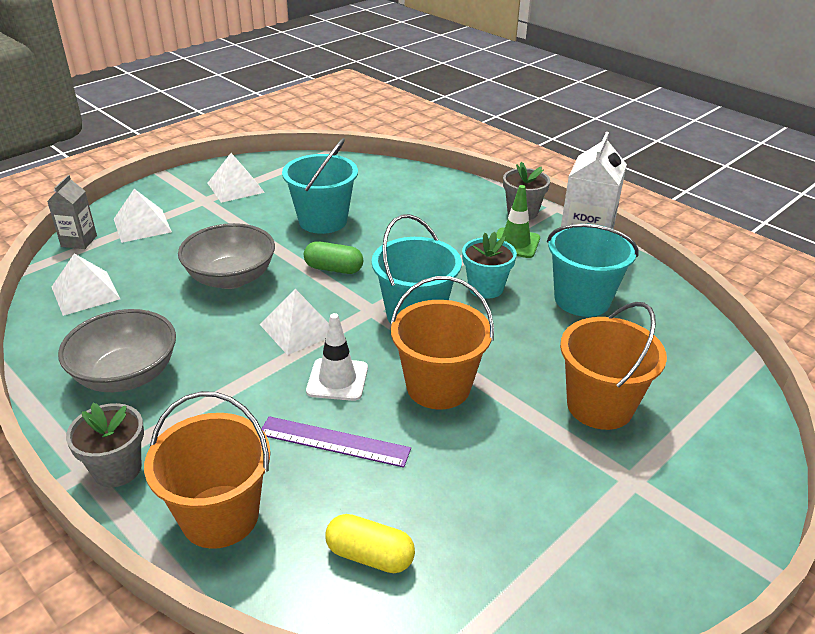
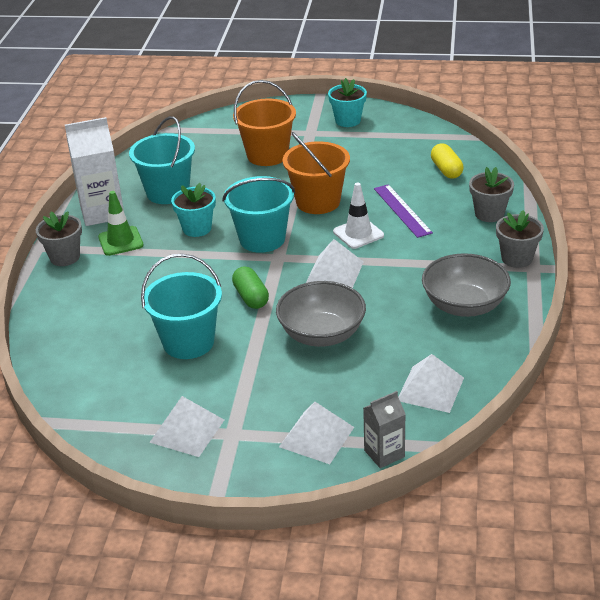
camera: 125 degrees left, 0 degrees up
(220, 516) = (489, 214): orange bucket -> grey flower pot
(638, 546) = (348, 120): none -> turquoise flower pot

